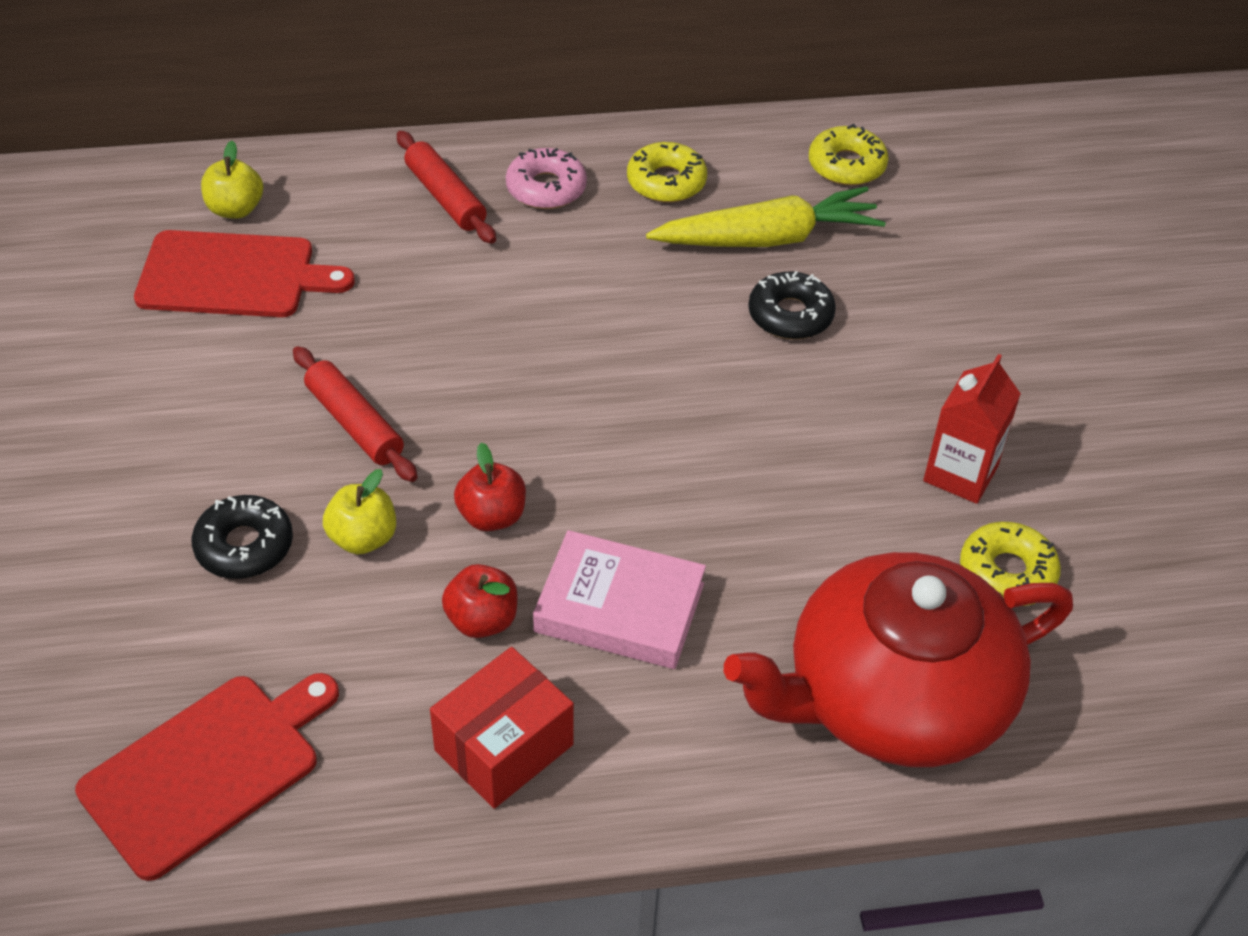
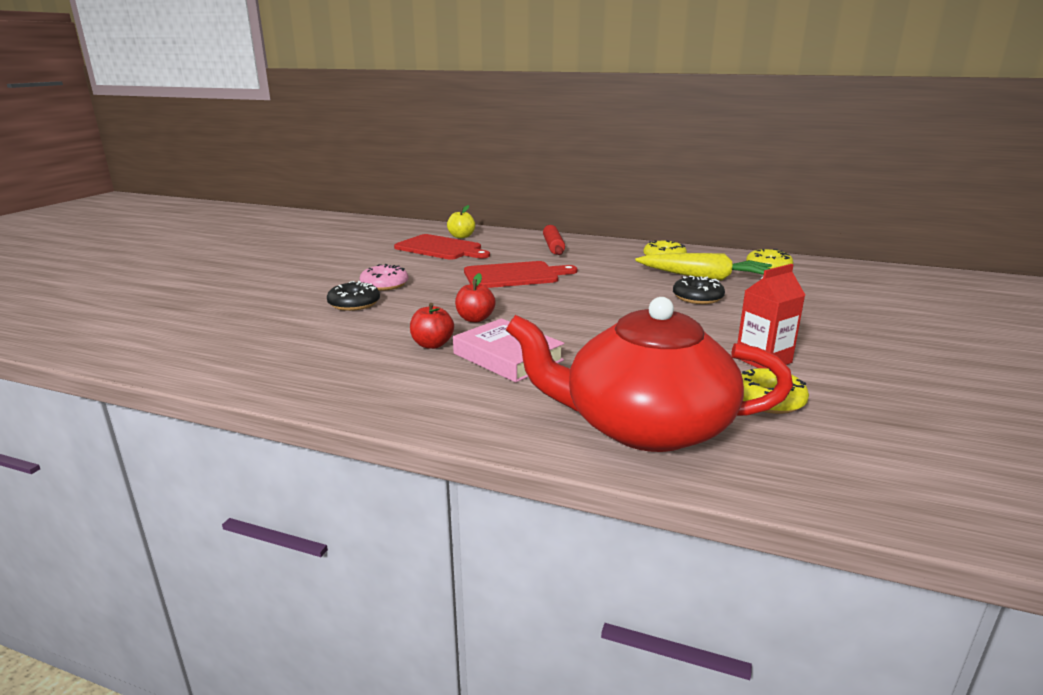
camera: 30 degrees right, 25 degrees down
(207, 770) = (249, 354): red cutting board -> red cutting board (514, 275)
(354, 424) = (443, 286): red rolling pin -> none
(363, 538) = (407, 312): yellow apple -> none
(504, 747) = (391, 383): red box -> none
(546, 188) = (602, 251): pink donut -> pink donut (384, 284)

